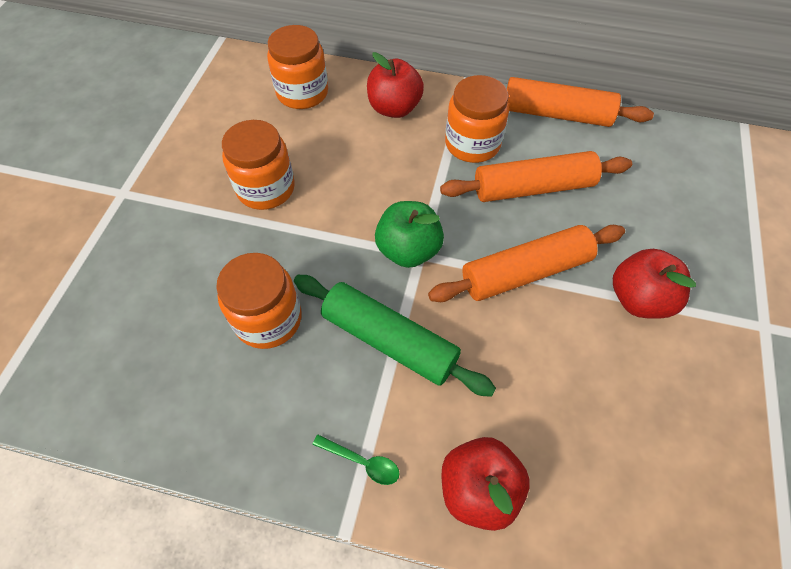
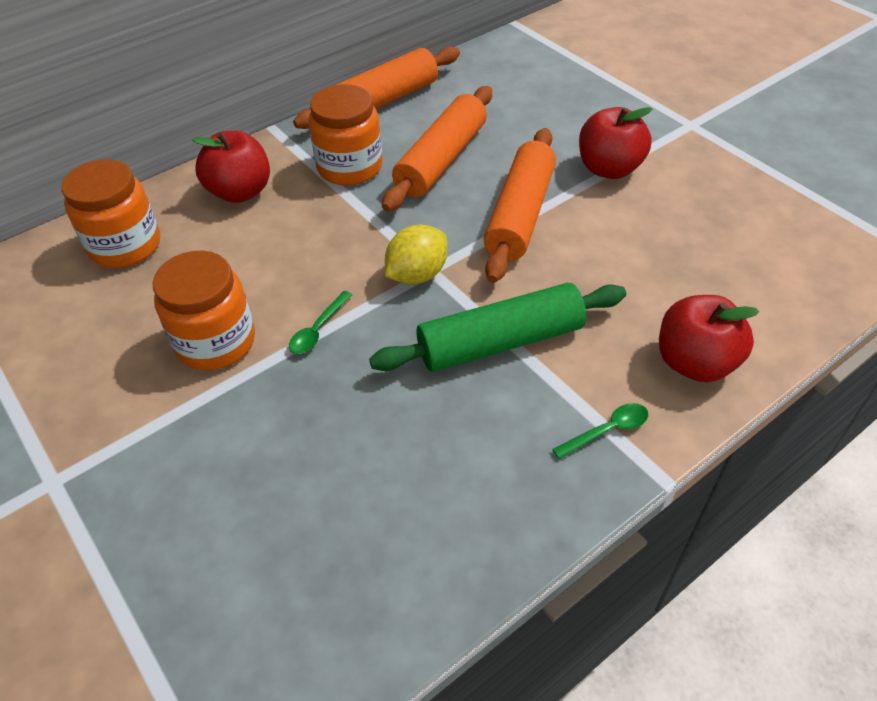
camera: 50 degrees left, 10 degrees down
(268, 319) = (384, 424): orange jar -> none
(316, 230) = (318, 329): none -> green spoon
(408, 250) = (417, 275): green apple -> yellow lemon

